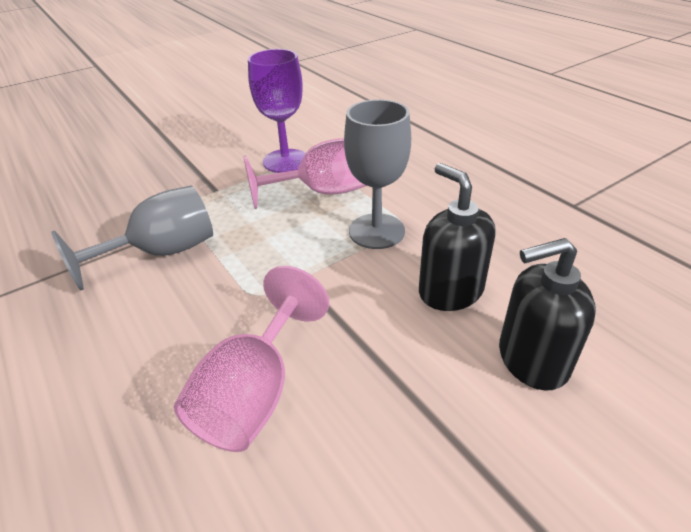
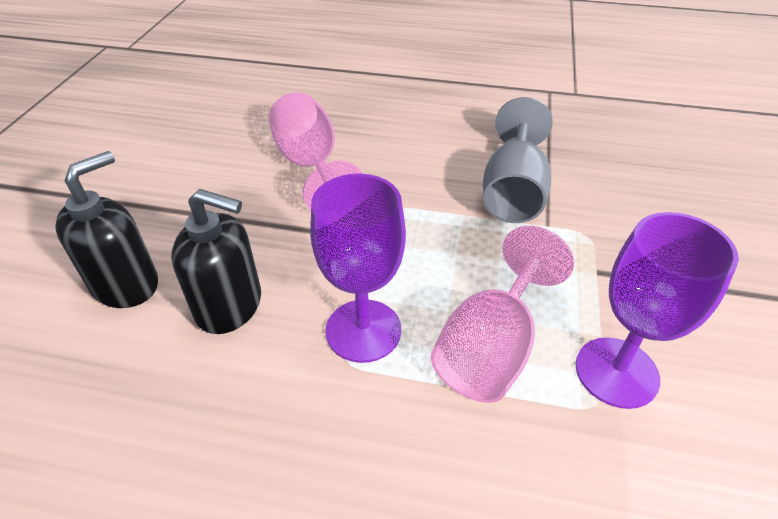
camera: 135 degrees right, 5 degrees up
(376, 231) = (363, 330): grey goblet -> purple goblet

